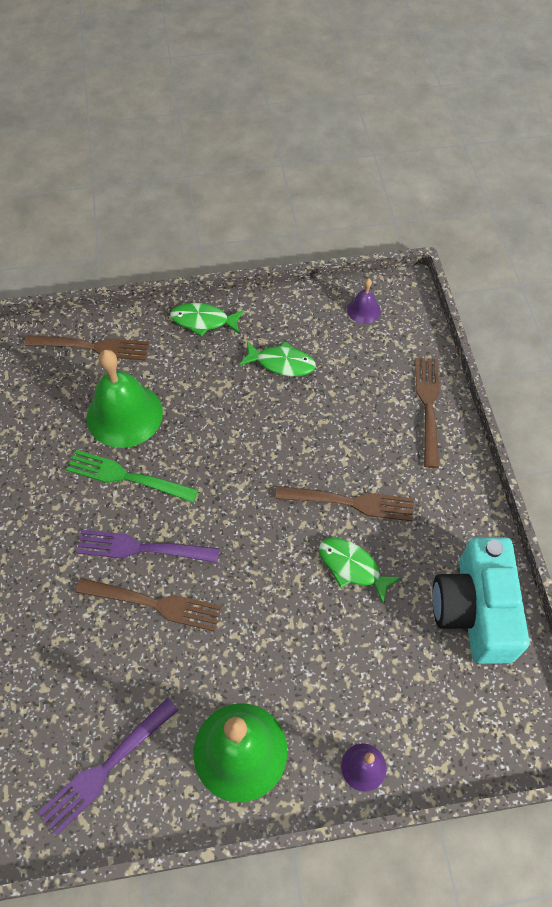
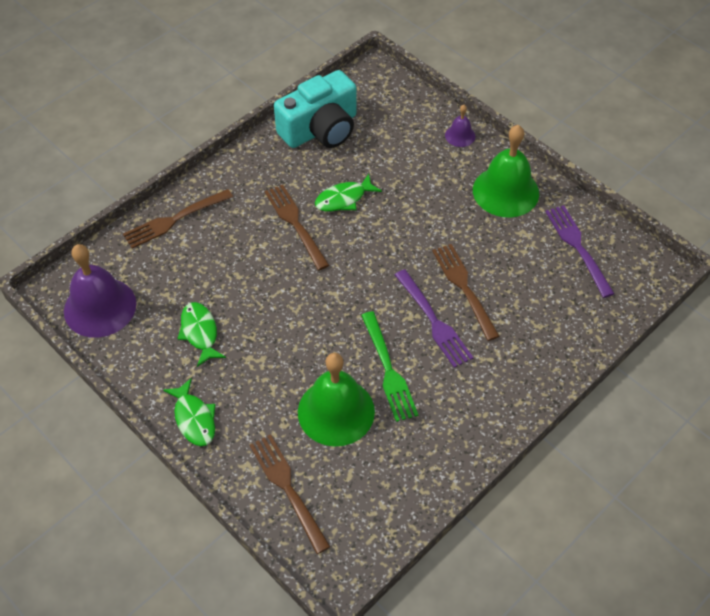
camera: 125 degrees left, 5 degrees down
(106, 768) = (577, 247): purple fork -> purple fork turned 120 degrees counterclockwise
(352, 567) = (343, 199): green fish -> green fish turned 60 degrees clockwise
(364, 310) = (100, 307): purple bell -> purple bell, size x2.09

